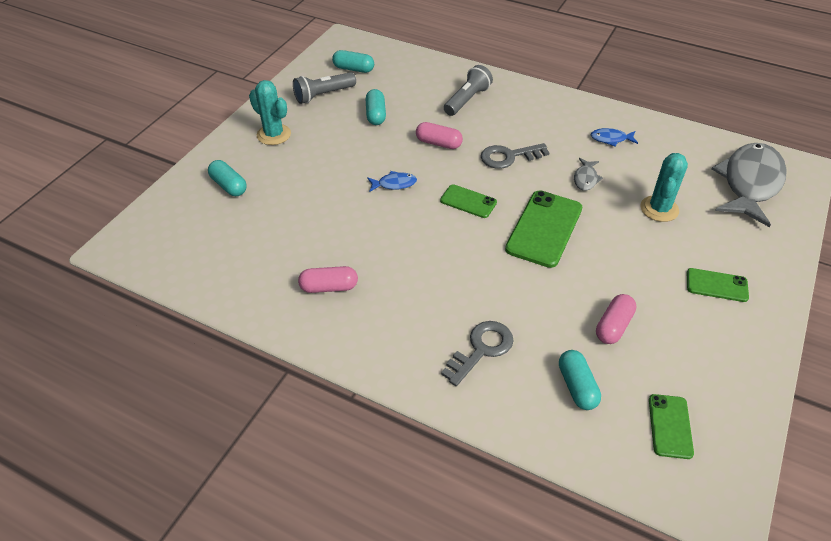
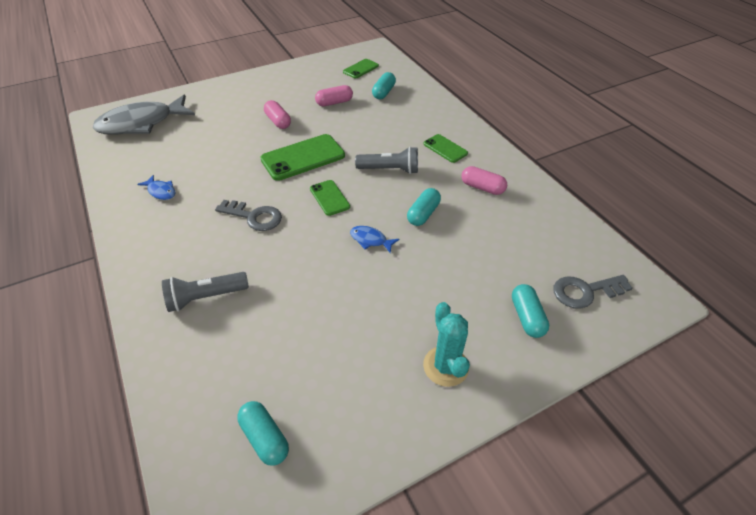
camera: 145 degrees left, 0 degrees up
(323, 95) = (344, 404): grey flashlight -> grey flashlight (390, 170)
(376, 114) = (313, 331): turquoise capsule -> turquoise capsule (423, 214)
(438, 143) = (292, 260): pink capsule -> pink capsule (278, 121)
(481, 349) = (415, 121): grey key -> grey key (585, 291)
(585, 178) = (228, 173): grey fish -> none
(659, 209) = (218, 136): turquoise cactus -> none
(717, 285) = (257, 95): green phone -> green phone (445, 148)

